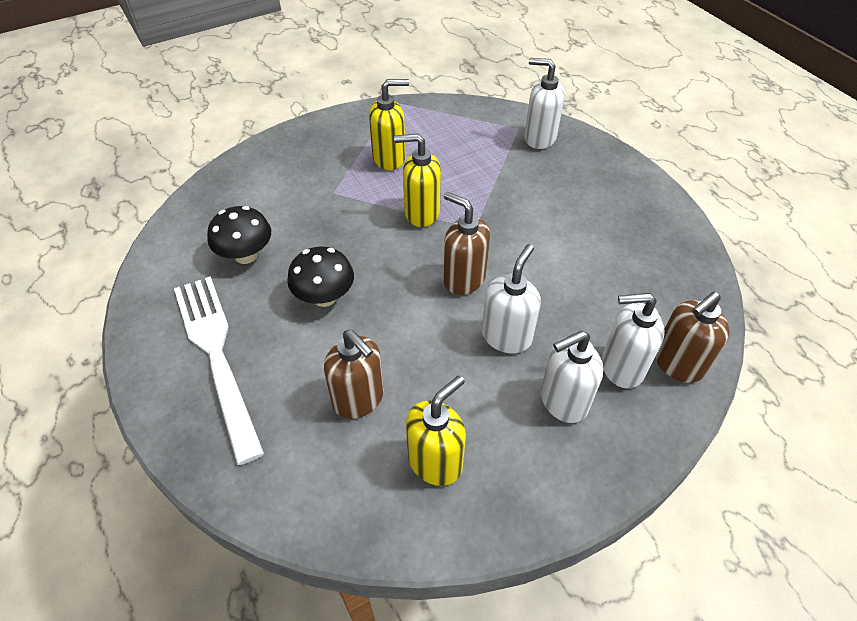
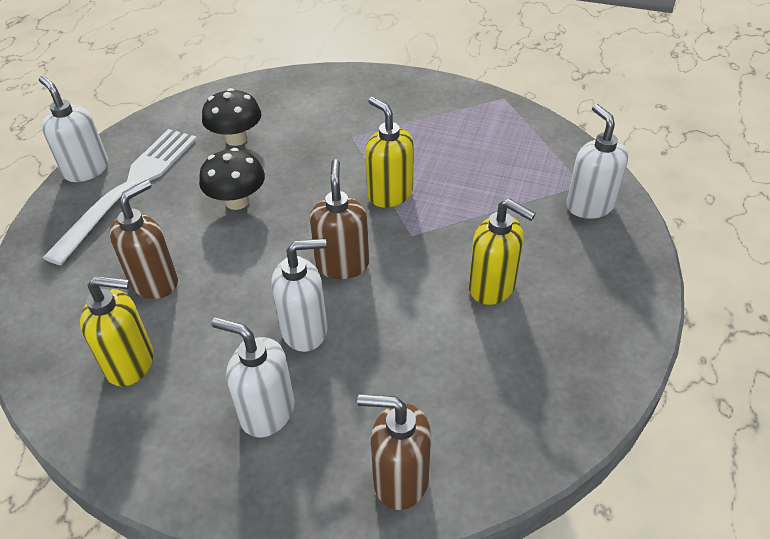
camera: 50 degrees right, 5 degrees down
(359, 399) = (155, 282): brown soap dispenser -> brown soap dispenser turned 150 degrees counterclockwise
(389, 158) = (431, 138): yellow soap dispenser -> yellow soap dispenser (492, 287)
(621, 367) = (350, 434): white soap dispenser -> white soap dispenser (86, 170)

